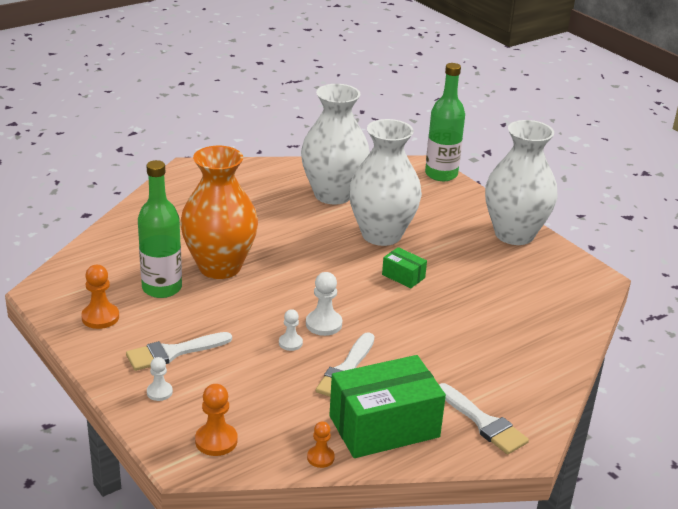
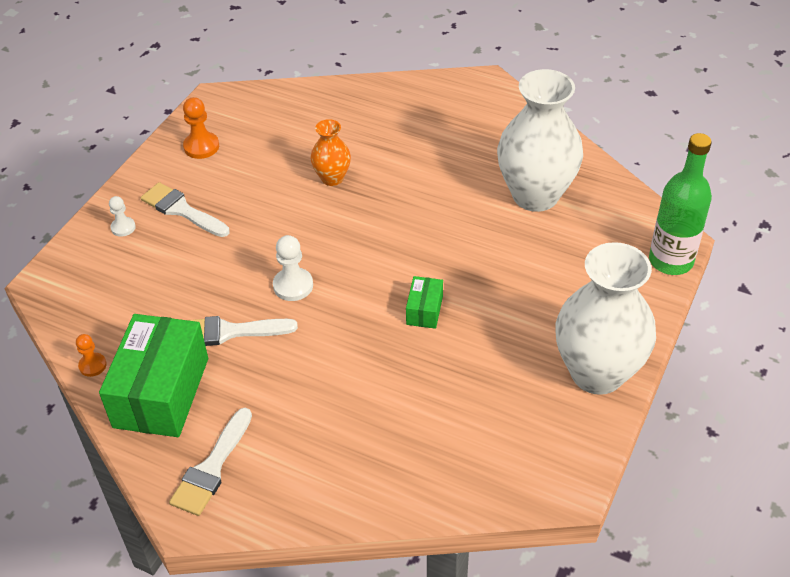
camera: 65 degrees right, 15 degrees up
(162, 288) = (270, 160): green bottle -> none
(216, 441) = (79, 290): orange pawn -> none
(220, 267) = (332, 178): orange vase -> orange vase, size x0.49
(290, 343) = (246, 276): white pawn -> none
(381, 235) = (490, 263): white vase -> none
(384, 426) = (161, 392): green box -> green box turned 60 degrees clockwise

